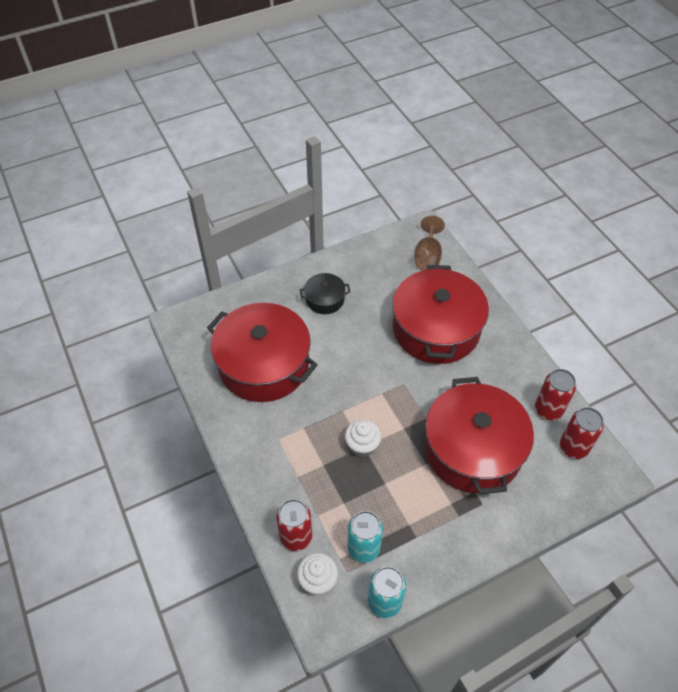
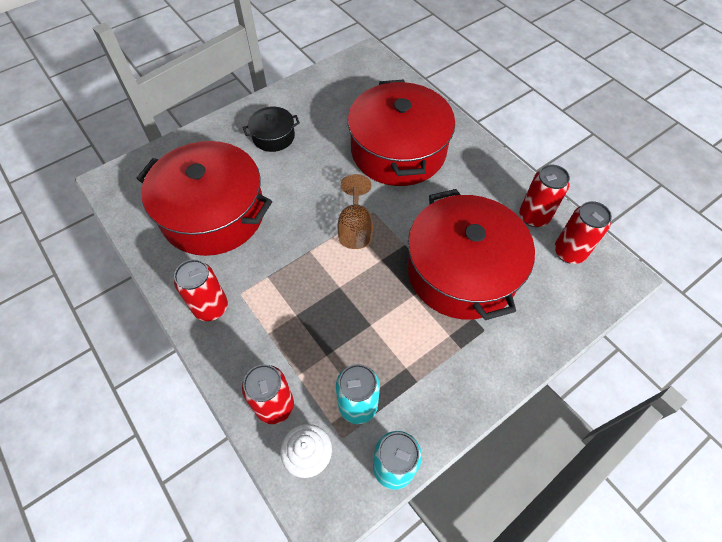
camera: 10 degrees left, 5 degrees up
(253, 447) = (211, 307): none -> red can
(362, 445) = (338, 286): white cupcake -> none
(427, 256) = (376, 81): brown goblet -> brown goblet (355, 228)

